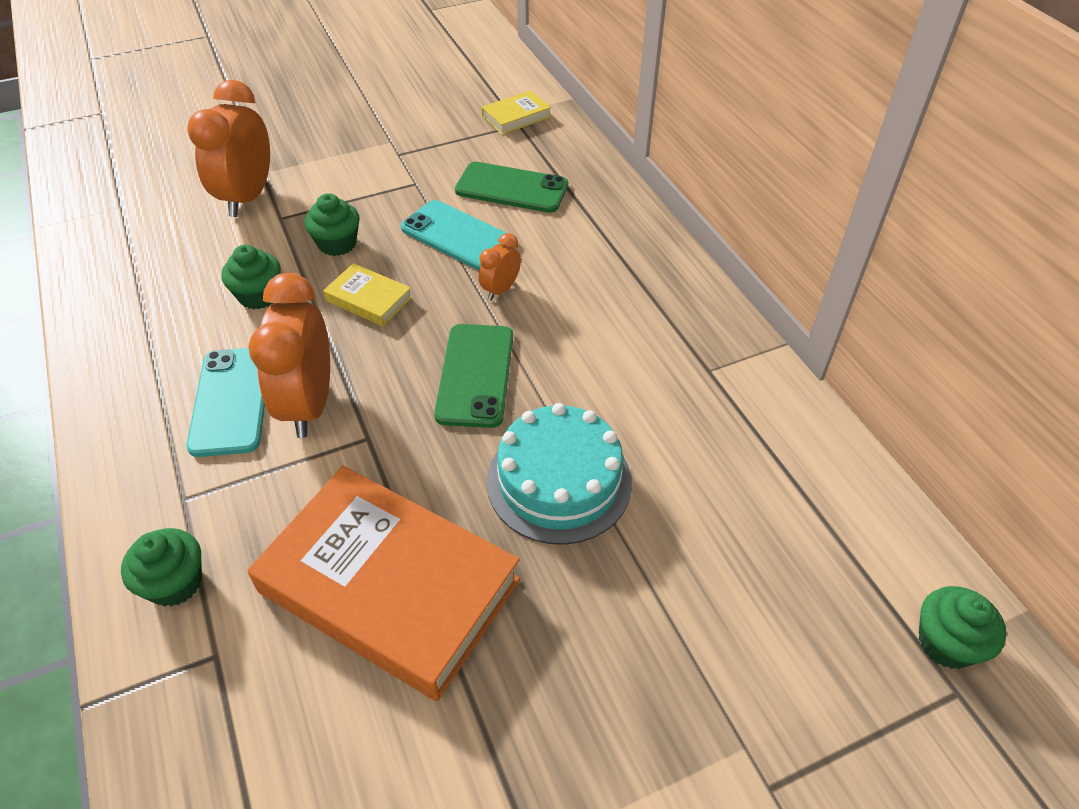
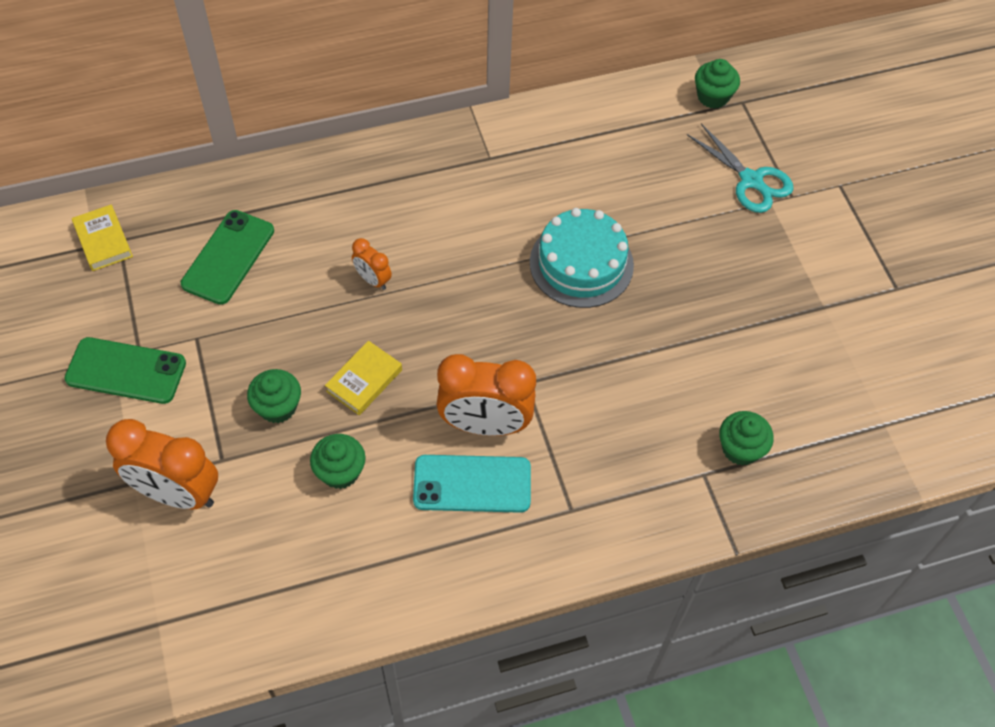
camera: 85 degrees left, 10 degrees up
(175, 583) = (646, 506): green cupcake -> green cupcake (740, 448)
(389, 585) = (657, 370): orange book -> none
(458, 236) = (291, 306): turquoise phone -> none
(475, 375) = (470, 306): green phone -> green phone (126, 371)
(781, 714) = (752, 181): none -> turquoise scissors

